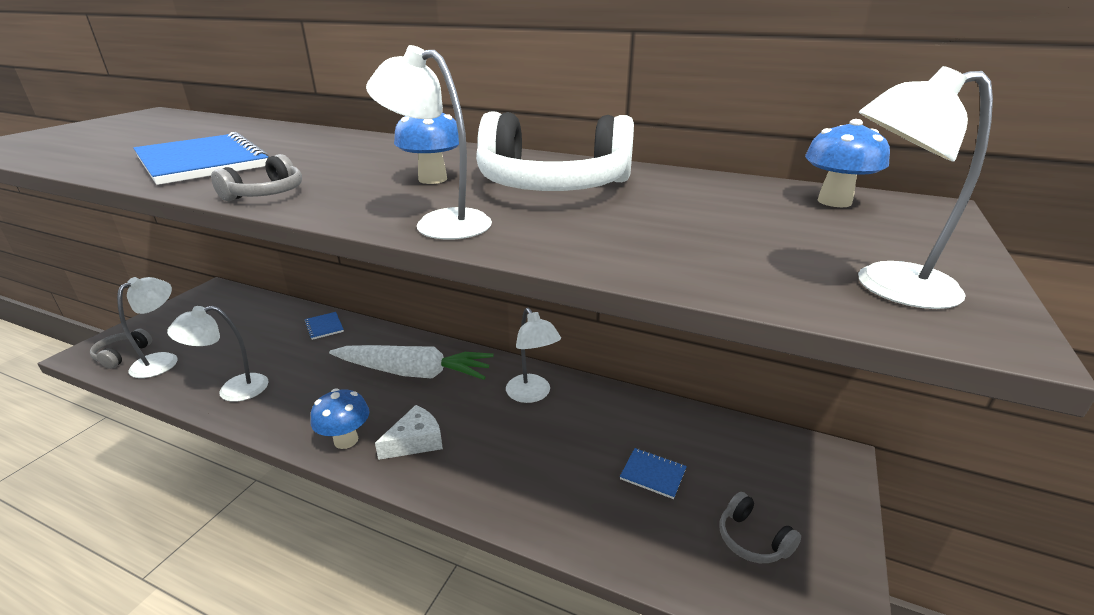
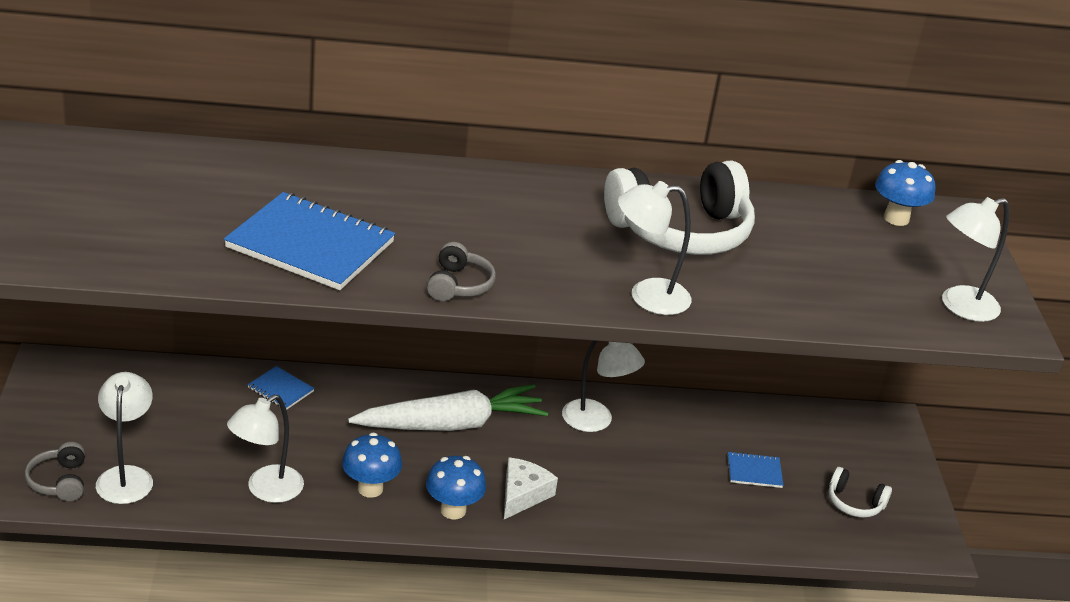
camera: 30 degrees left, 5 degrees up
(432, 179) = (571, 238): blue mushroom -> blue mushroom (370, 488)
(752, 539) = (854, 503): grey headphones -> white headphones

